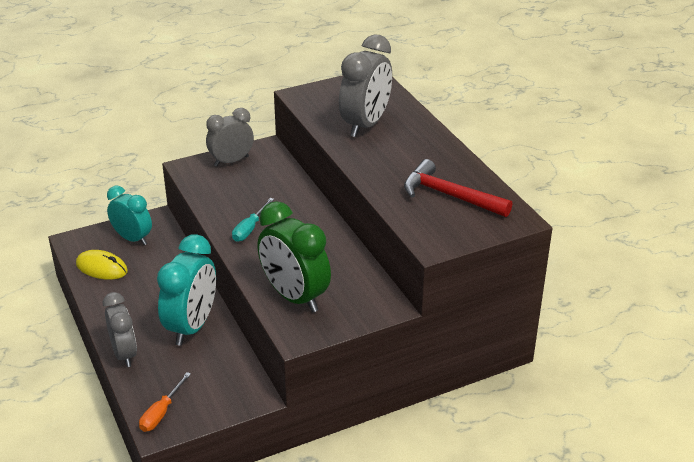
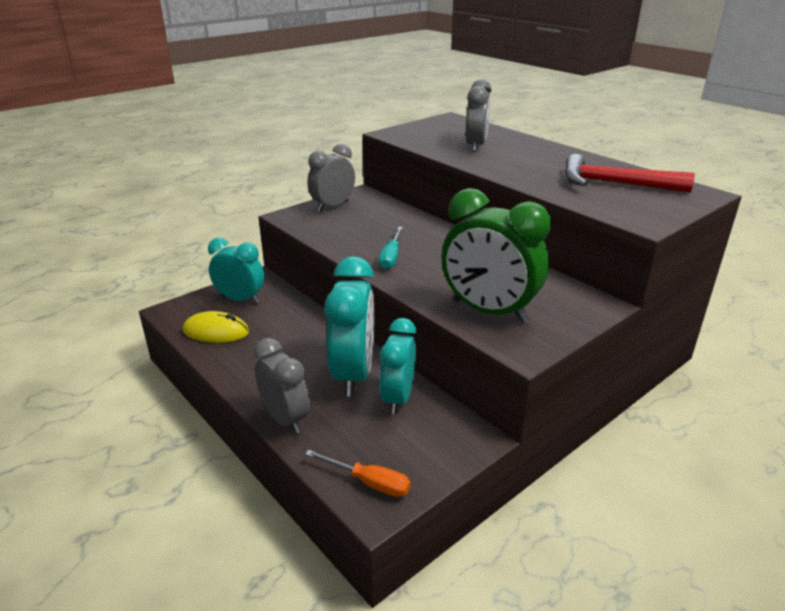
camera: 15 degrees left, 5 degrees down
(161, 413) = (369, 483): orange screwdriver -> orange screwdriver turned 75 degrees counterclockwise
(215, 353) = (398, 398): none -> turquoise clock
(365, 125) = (475, 146): grey clock -> grey clock, size x0.67

